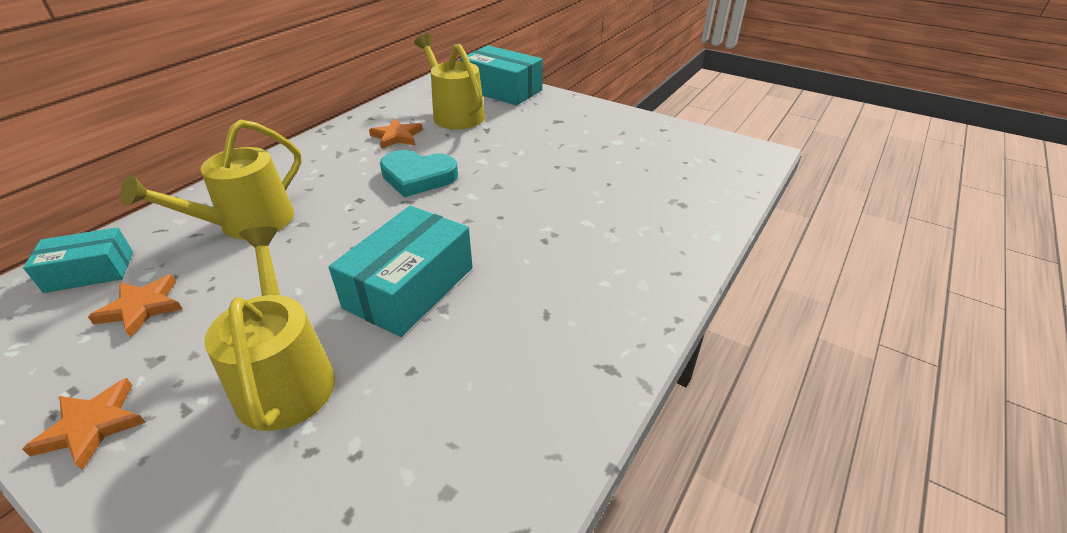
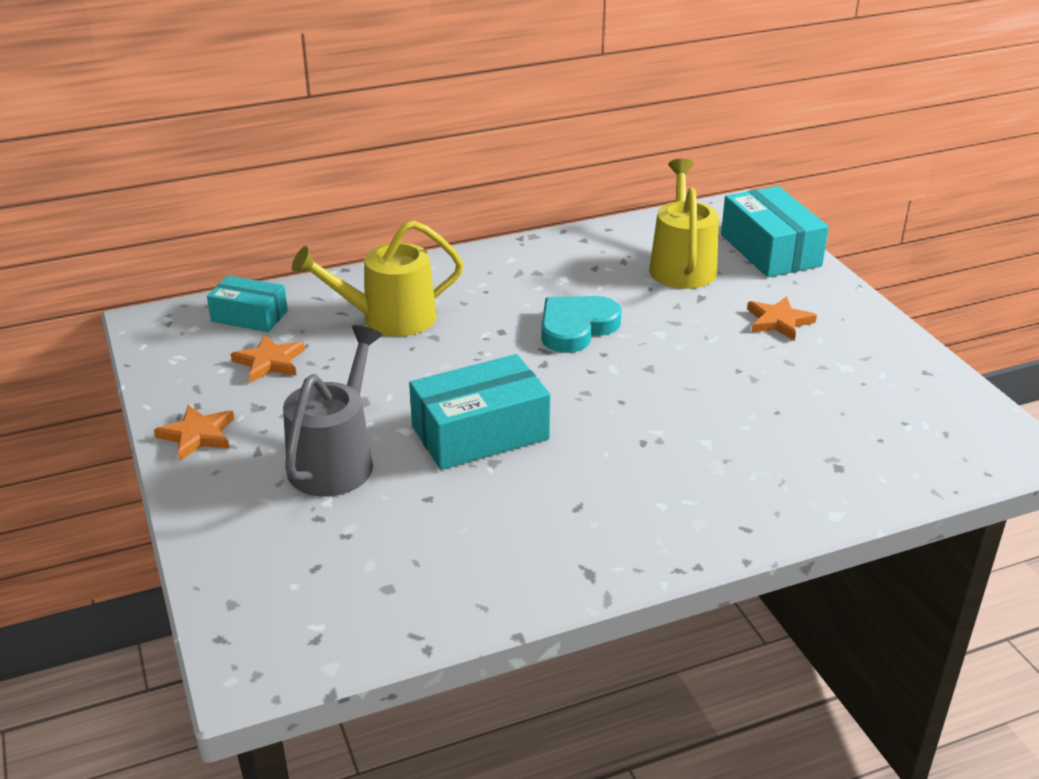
camera: 35 degrees right, 5 degrees down
(286, 377) = (335, 460): yellow watering can -> grey watering can
(397, 136) = (593, 273): orange star -> orange star (778, 321)
(418, 177) = (576, 328): turquoise heart -> turquoise heart turned 90 degrees clockwise

